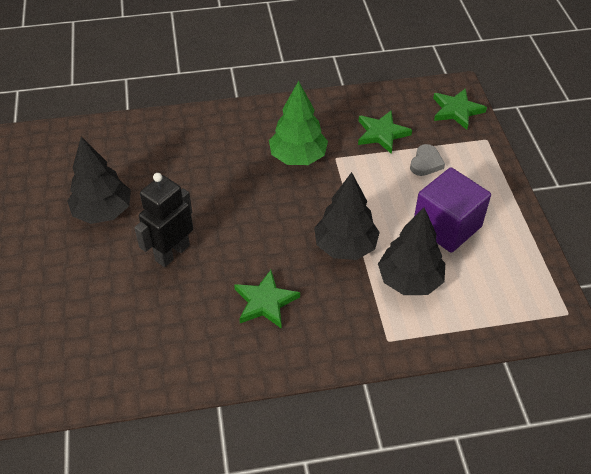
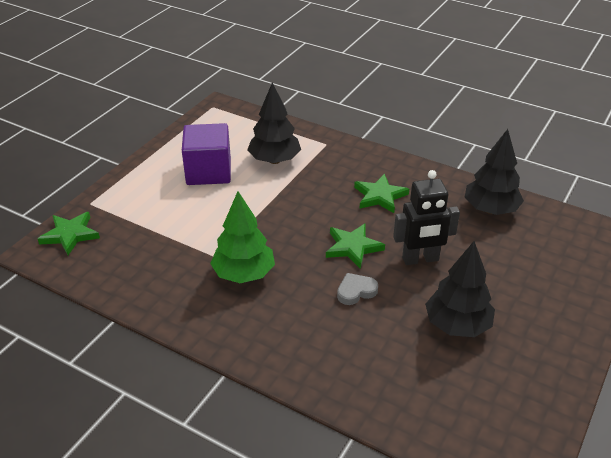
camera: 140 degrees left, 10 degrees down
(345, 246) = (289, 196): black tree -> black tree (490, 209)
(382, 133) = (153, 252): green star -> green star (353, 247)
(426, 163) = (158, 213): grey heart -> grey heart (356, 291)

